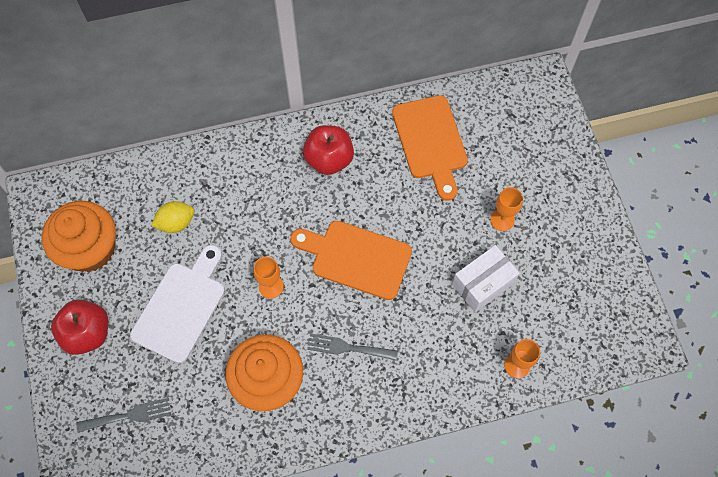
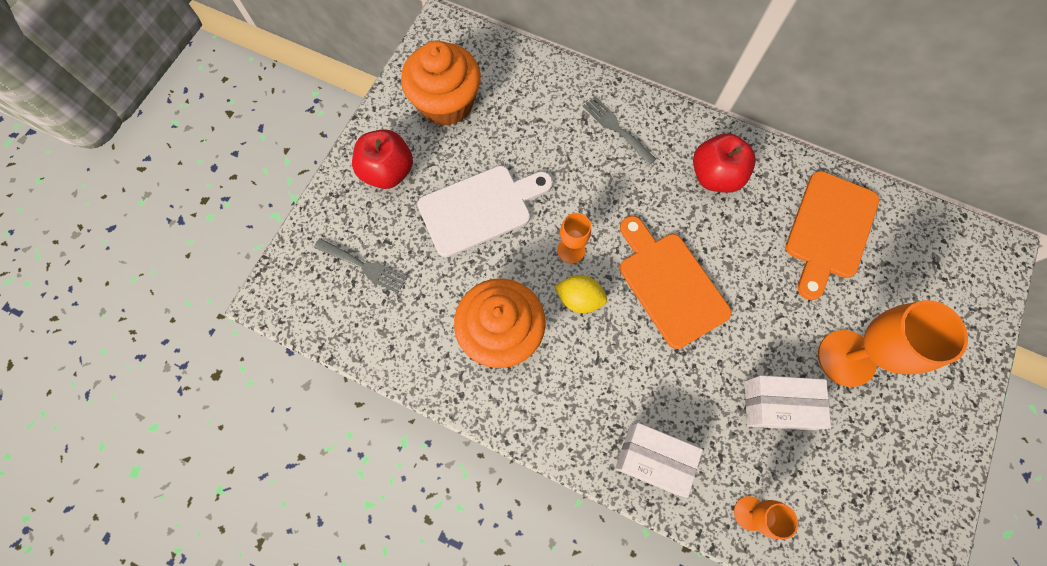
camera: 40 degrees right, 5 degrees up
(176, 223) = (533, 133): yellow lemon -> yellow lemon (579, 299)
(347, 348) = (596, 360): grey fork -> grey fork (616, 128)
(433, 382) = (652, 459): none -> white box
(502, 220) = (846, 358): orange goblet -> orange goblet, size x1.90

